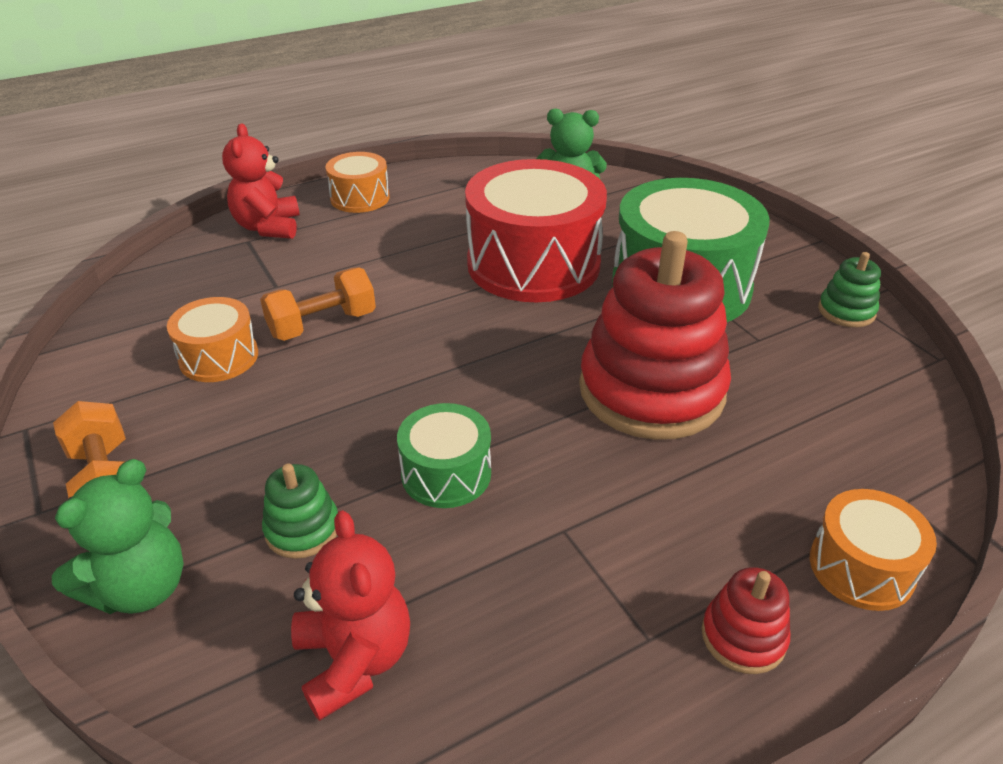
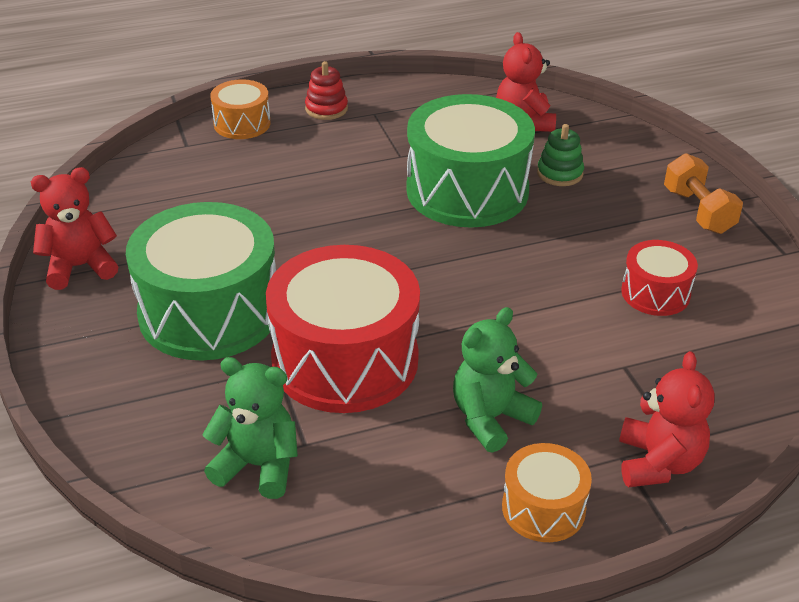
camera: 170 degrees left, 0 degrees up
(141, 588) = (647, 159): green teddy bear -> green teddy bear (490, 418)
(219, 357) = (655, 293): orange drum -> red drum
(322, 324) = (568, 314): orange dumbbell -> none
(446, 473) = (467, 190): green drum -> green drum, size x2.00
(651, 390) = (299, 223): red stacking toy -> none
(846, 311) = (80, 267): green stacking toy -> red teddy bear

